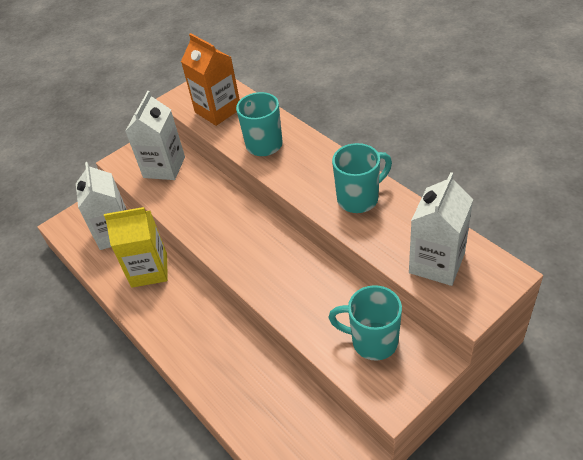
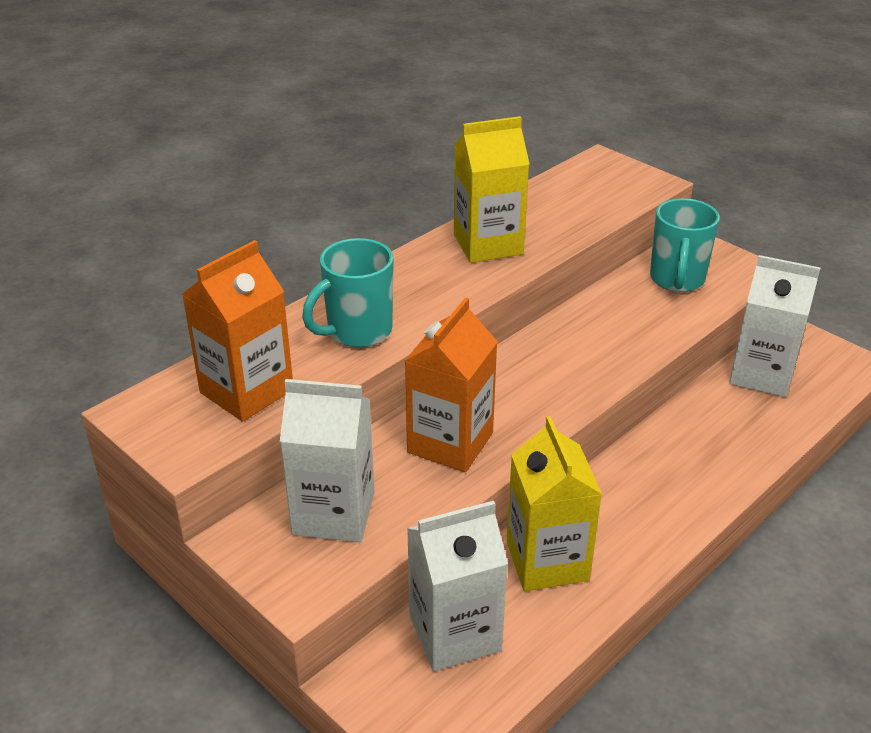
camera: 100 degrees left, 10 degrees down
(205, 208) = (450, 443): none -> orange carton
(359, 199) = (488, 244): turquoise mug -> yellow carton
(436, 263) = (593, 196): white carton -> white carton (761, 374)

